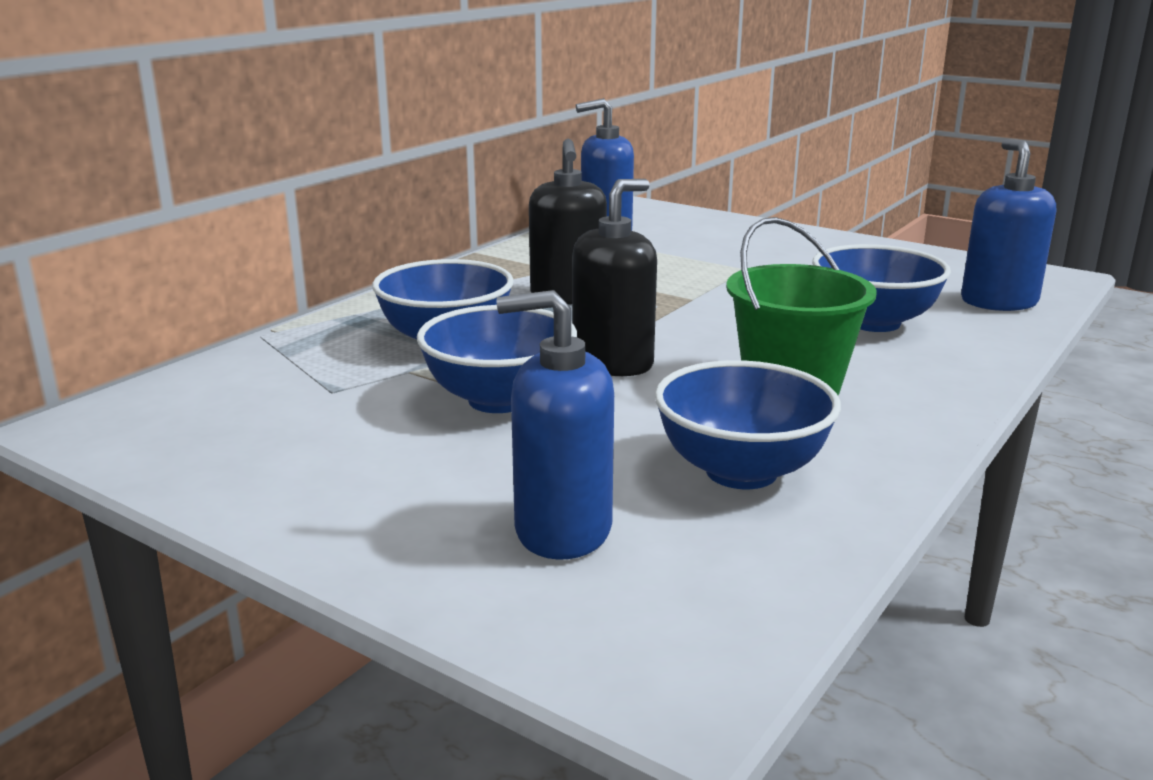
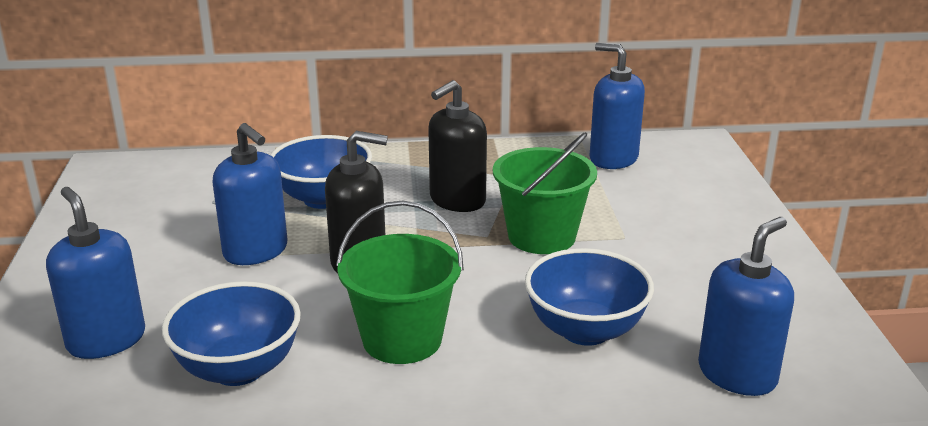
camera: 50 degrees right, 5 degrees up
(499, 400) = (256, 251): blue bowl -> blue soap dispenser
(694, 290) = (541, 236): none -> green bucket

